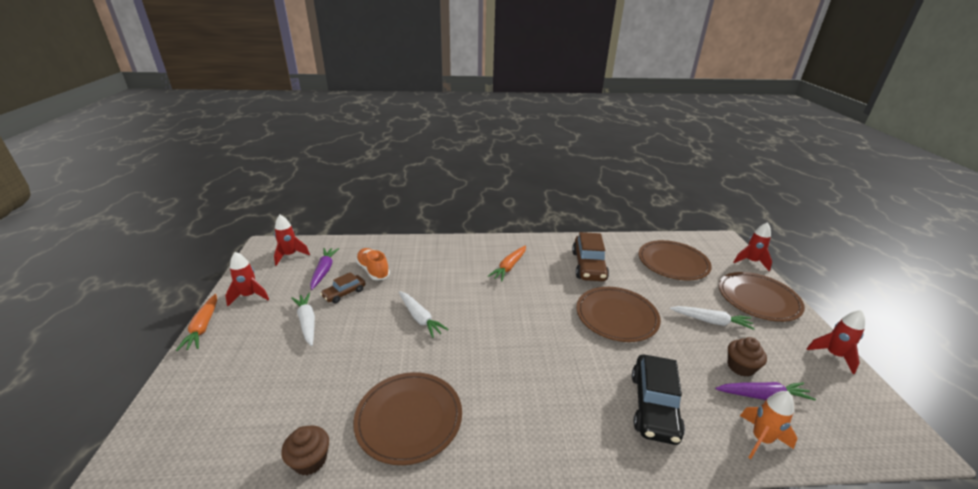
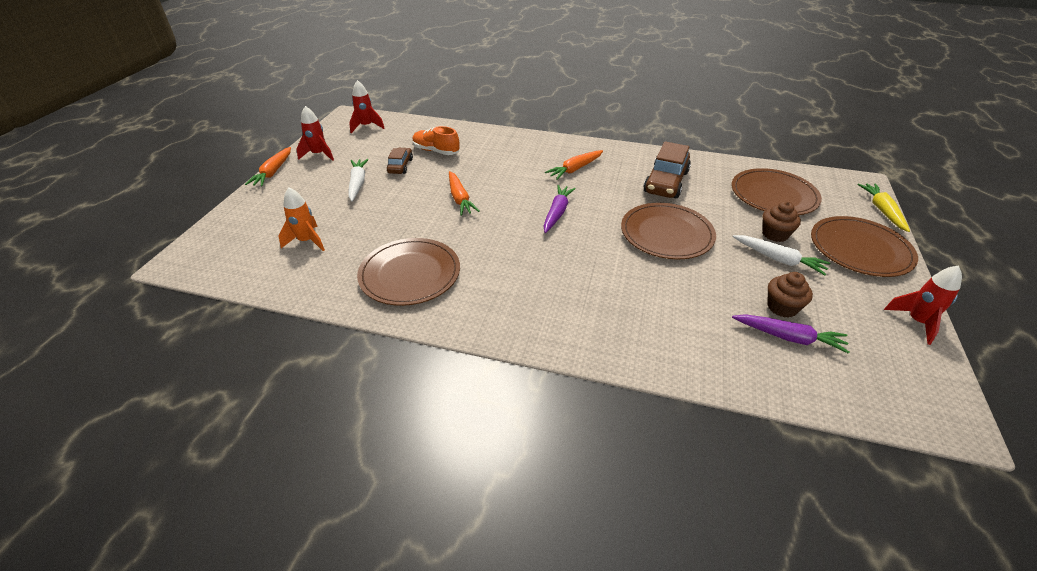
camera: 20 degrees right, 10 degrees up
(310, 460) = (316, 284): brown cupcake -> brown cupcake (775, 234)
(324, 271) = (391, 144): purple carrot -> purple carrot (557, 213)
(344, 293) = (400, 166): brown car -> brown car turned 120 degrees clockwise
(373, 270) = (436, 151): orange shoe -> orange shoe turned 45 degrees counterclockwise
(420, 318) = (460, 198): white carrot -> orange carrot
(654, 406) = (653, 318): black car -> none
(751, 262) = (882, 211): red rocket -> yellow carrot
(760, 439) = (754, 372): orange rocket -> orange rocket (307, 241)

